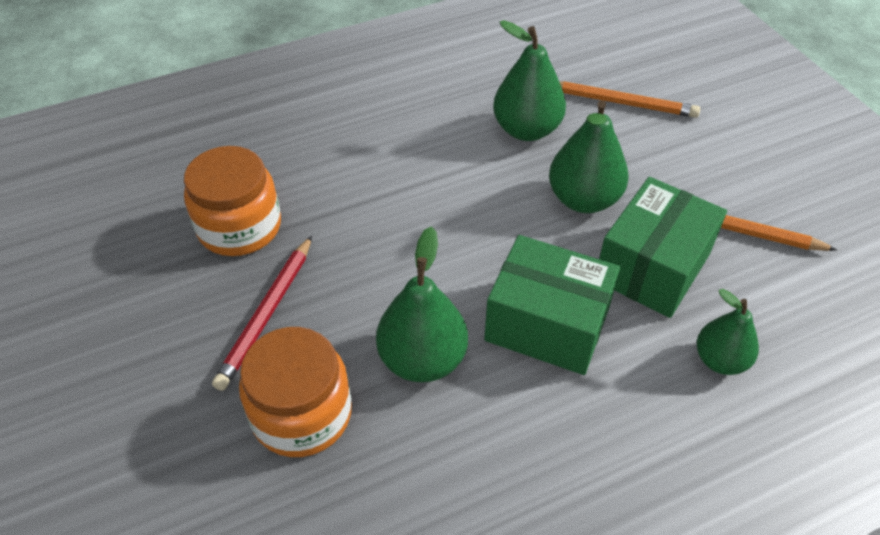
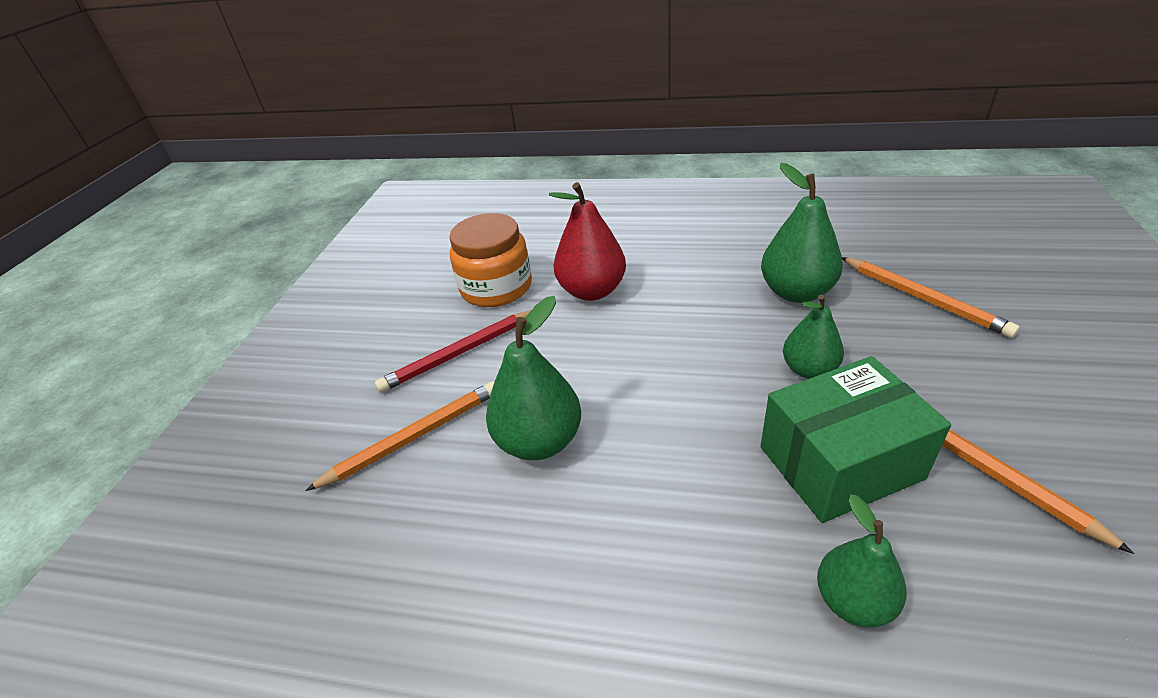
camera: 40 degrees right, 10 degrees down
(302, 414) = (414, 437): orange jar -> orange pencil
(345, 194) = (592, 291): none -> red pear
(547, 324) = (677, 465): green box -> none
(583, 199) = (809, 369): green pear -> green pear, size x0.65

